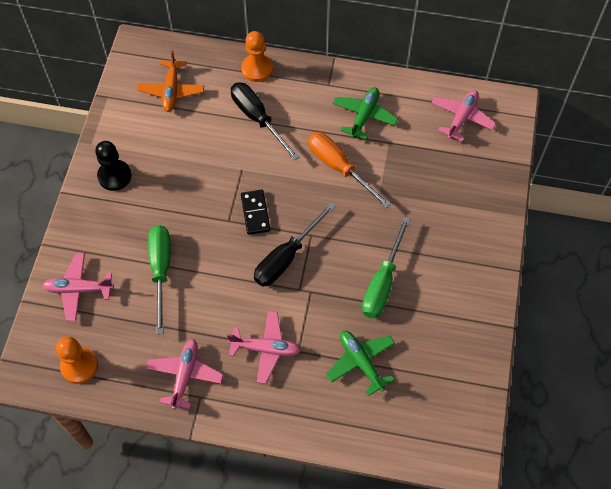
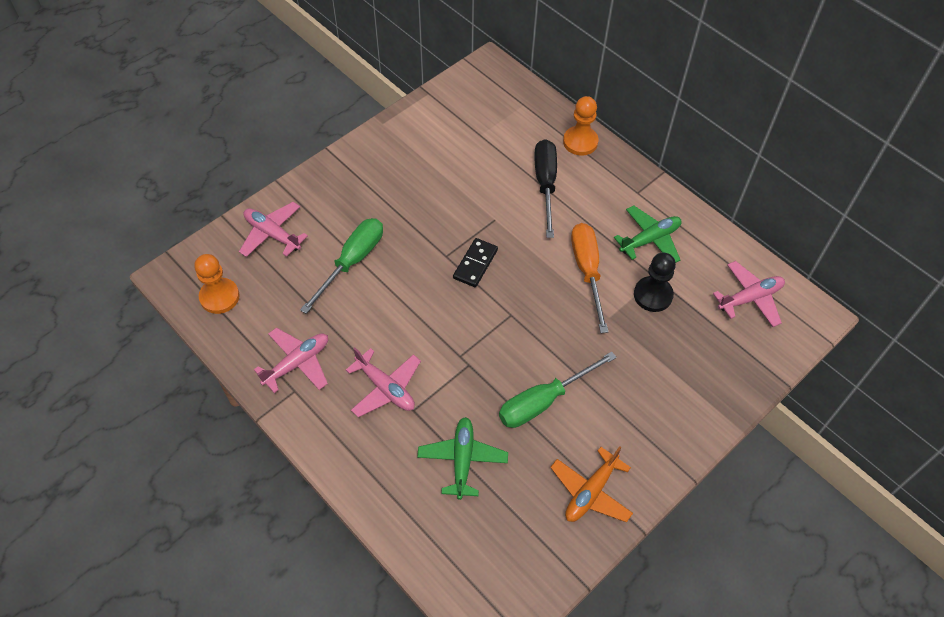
camera: 35 degrees right, 5 degrees down
(114, 176) = (380, 160): black pawn -> black pawn (653, 295)
(171, 90) = (487, 118): orange plane -> orange plane (590, 492)
(286, 257) = (471, 320): black screwdriver -> none

